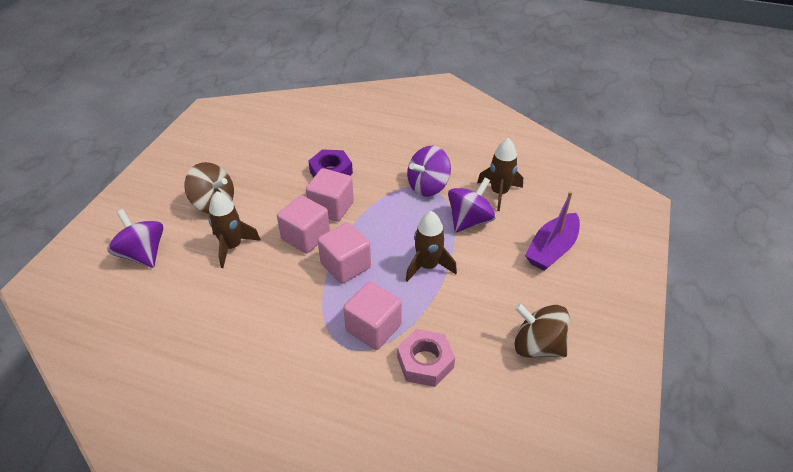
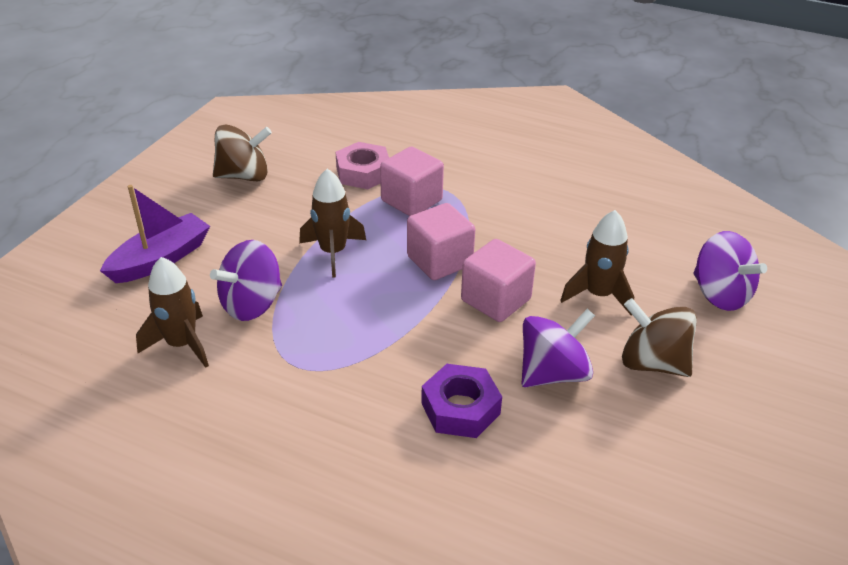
camera: 175 degrees left, 5 degrees down
(331, 207) = (459, 341): pink cube -> none
(428, 186) = (294, 365): purple spinning top -> purple spinning top (553, 373)
(537, 346) = (244, 176): brown spinning top -> brown spinning top turned 45 degrees counterclockwise

